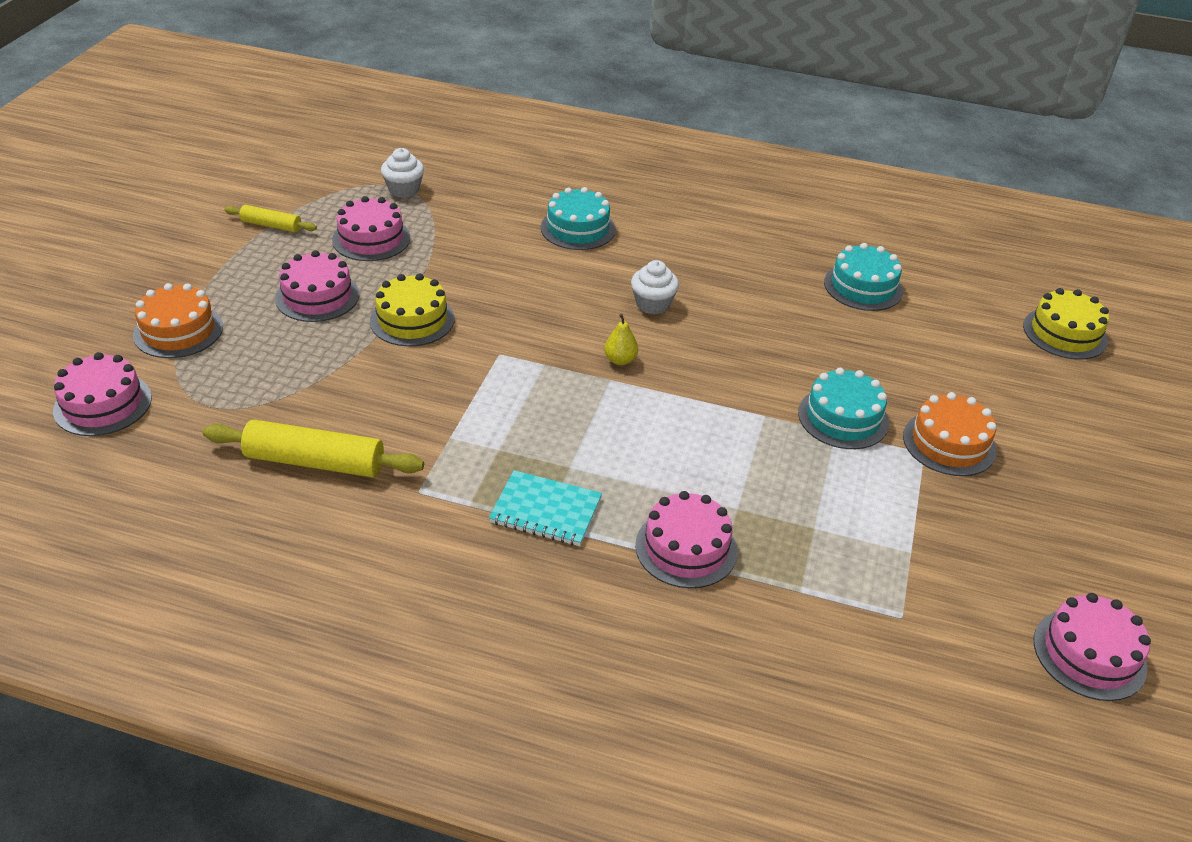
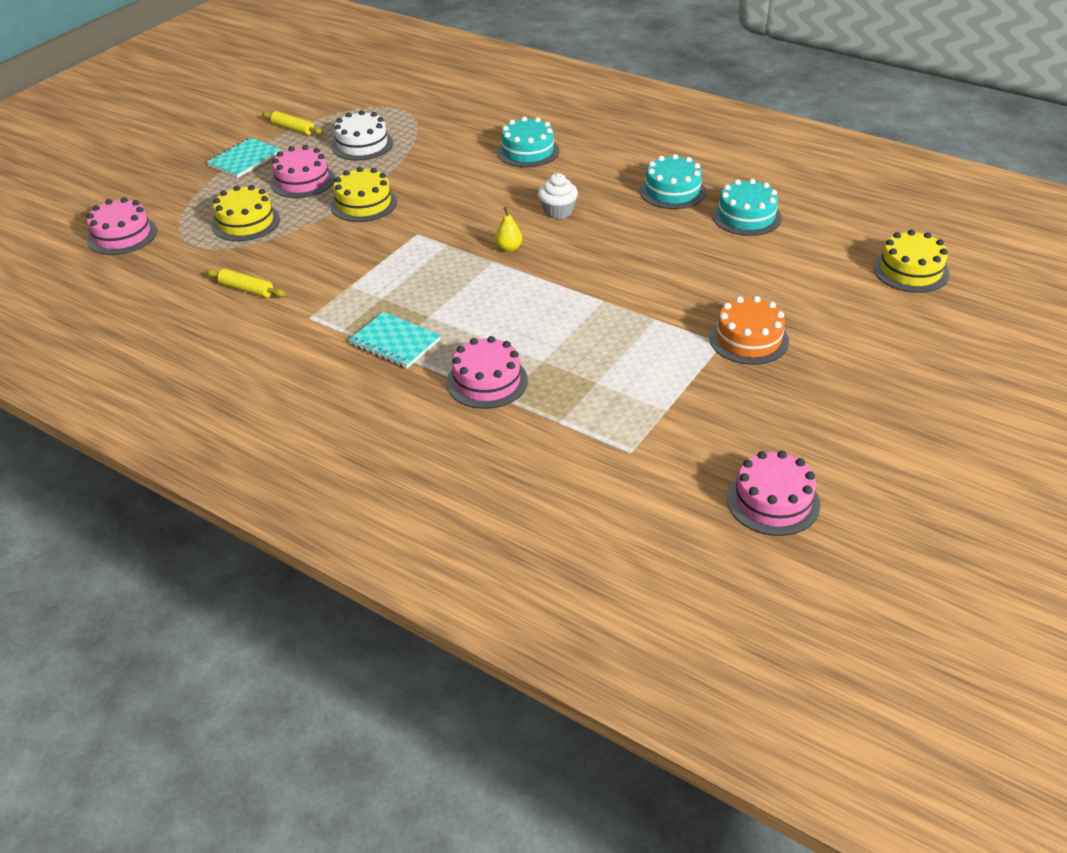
camera: 20 degrees right, 0 degrees up
(178, 330) = (194, 194): orange cake -> none
(226, 274) = (244, 160): none -> turquoise notebook
(269, 364) = (246, 222): none -> yellow cake
(315, 462) = (246, 289): yellow rolling pin -> yellow rolling pin, size x0.56
(371, 239) = (362, 145): pink cake -> white cake
(404, 189) = (405, 111): white cupcake -> none
(843, 418) = (668, 310): turquoise cake -> turquoise cake (672, 191)

